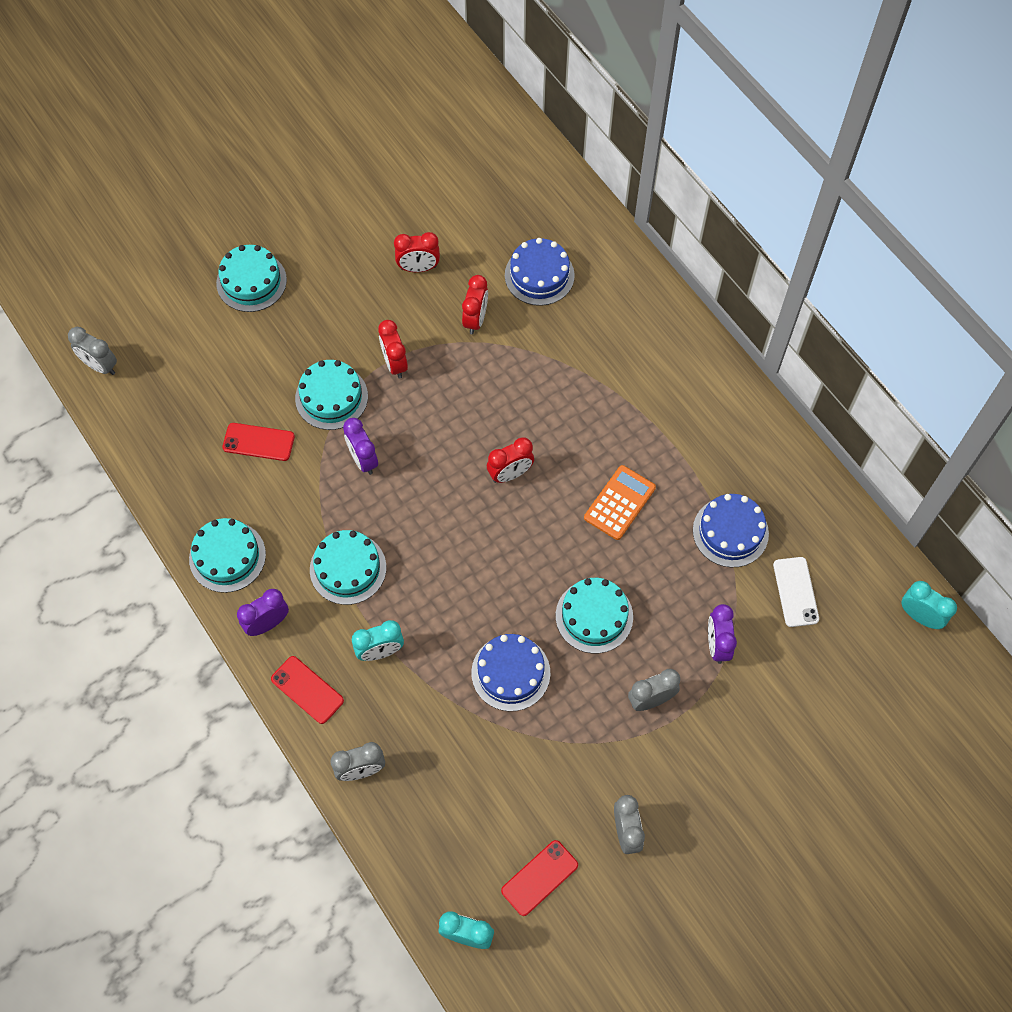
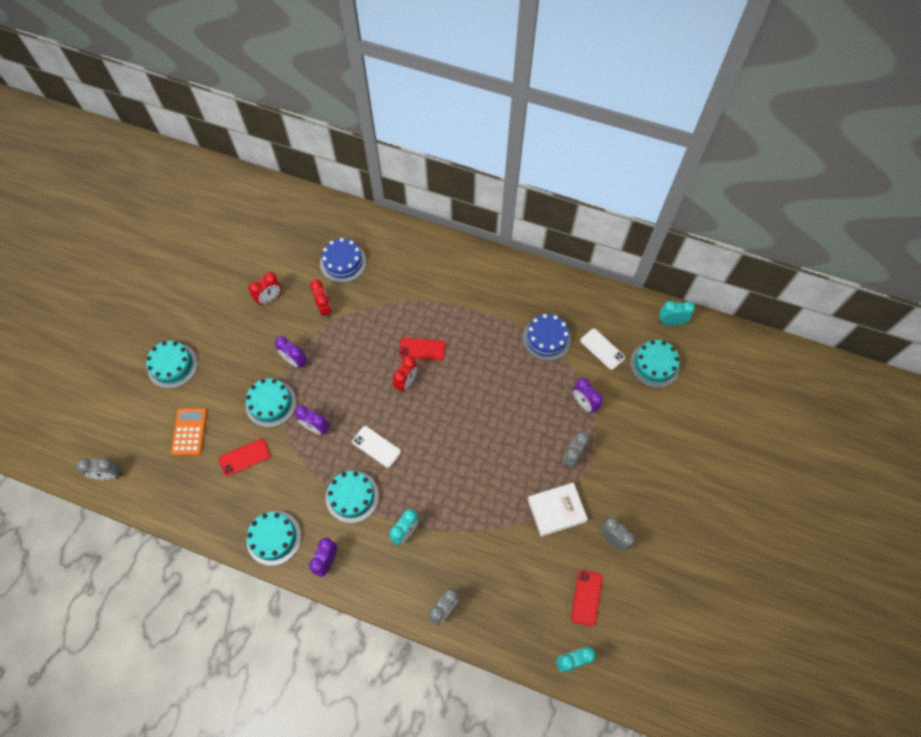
camera: 35 degrees left, 0 degrees up
(307, 690) = (379, 584): red phone -> red phone (422, 349)
(395, 363) = (295, 361): red clock -> purple clock
(418, 528) = (376, 446): none -> white phone
(510, 673) = (487, 493): blue cake -> none
(581, 750) = (556, 510): none -> white book
(594, 616) = (509, 431): turquoise cake -> turquoise cake (654, 365)
(619, 503) = (477, 360): orange calculator -> orange calculator (189, 432)

